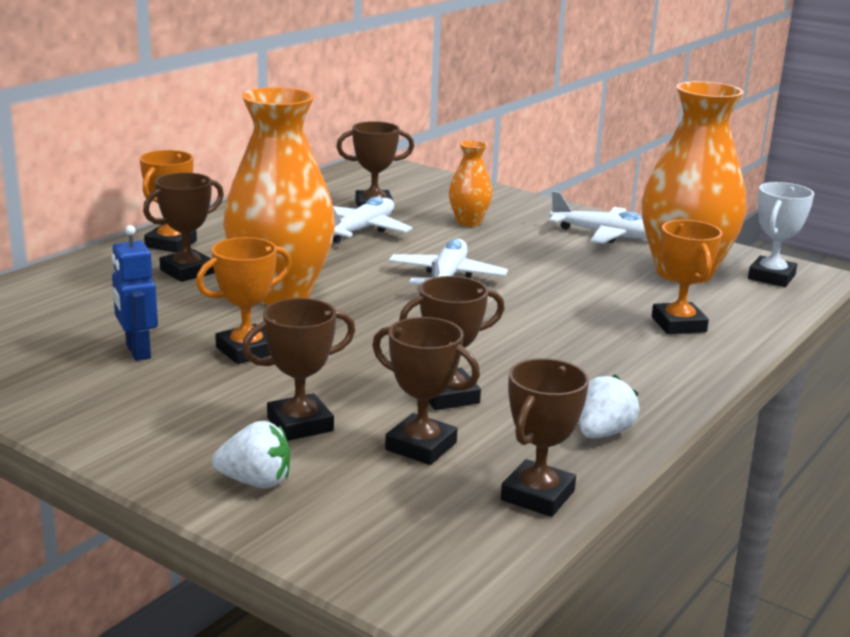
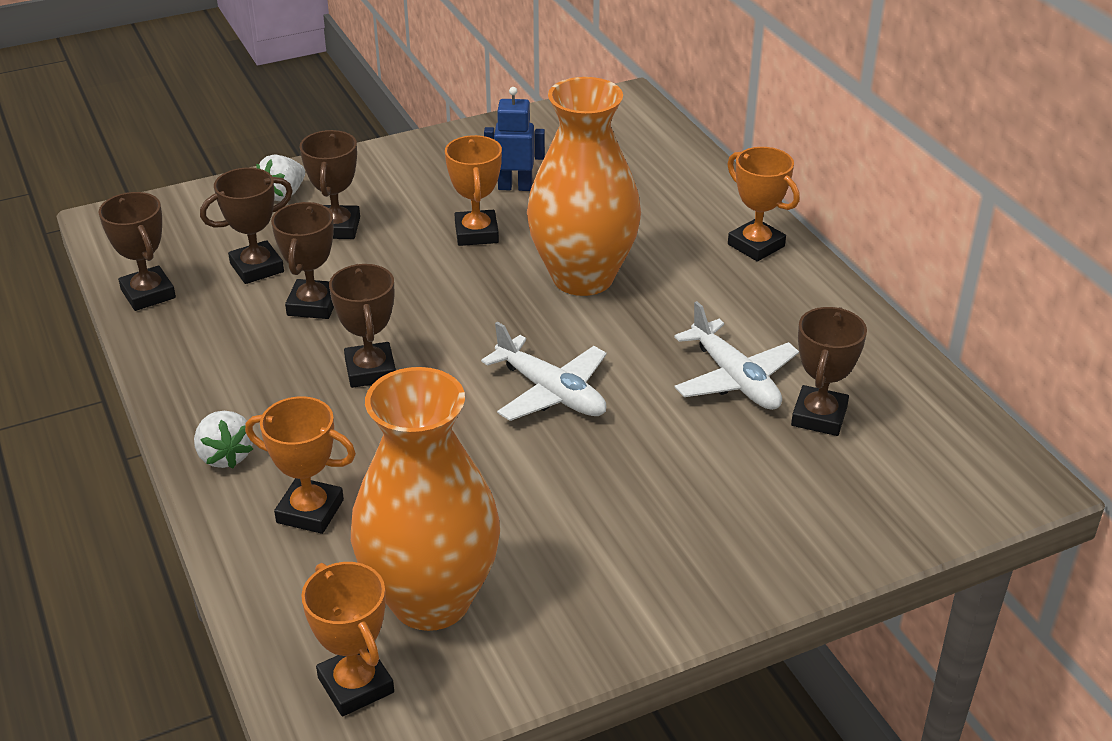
camera: 120 degrees right, 15 degrees up
(187, 271) = (673, 240): brown trophy -> brown trophy (370, 370)
(468, 222) = (720, 478): orange vase -> none
(603, 433) = (183, 358): white strawberry -> white strawberry (225, 456)
(605, 235) = (602, 592): white plane -> none
(771, 277) = (356, 685): white trophy -> orange trophy

